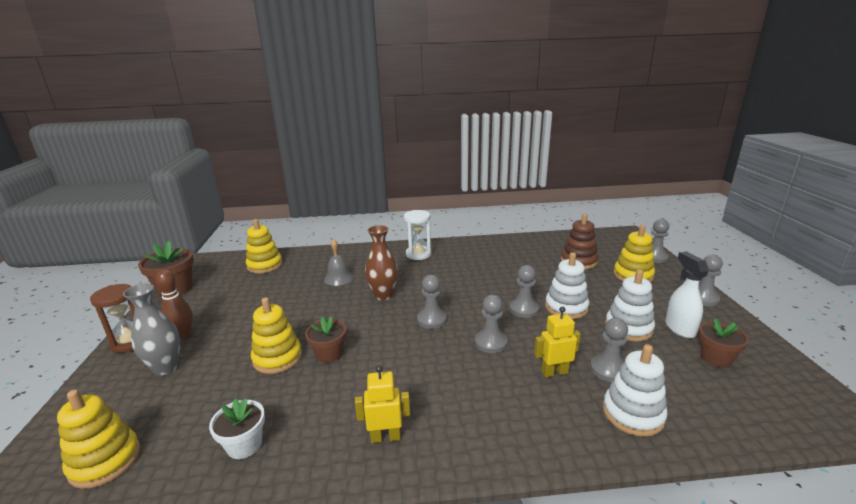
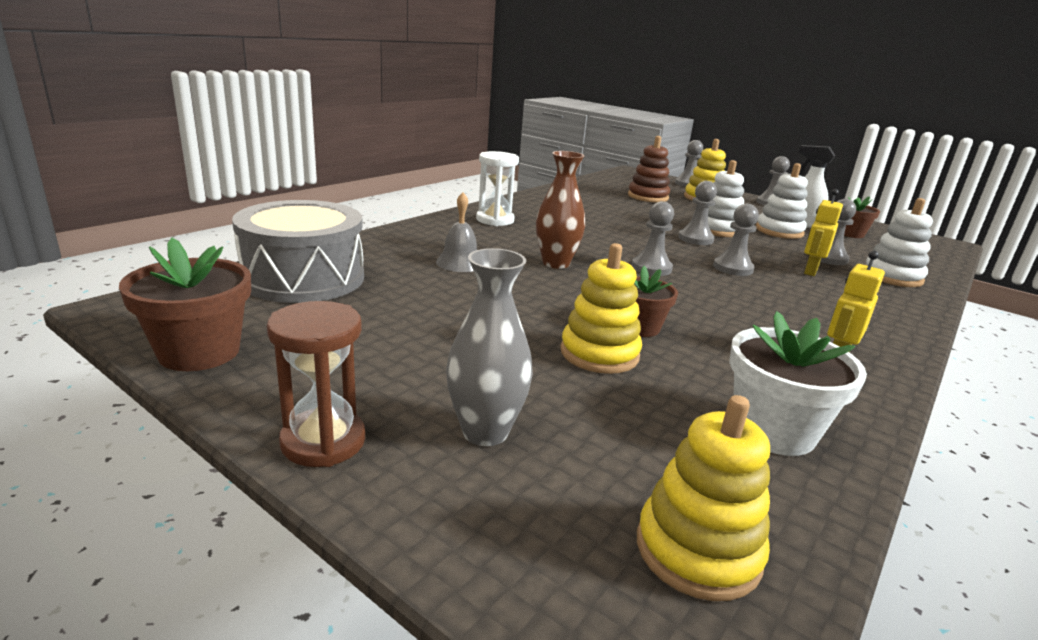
camera: 50 degrees left, 0 degrees up
(183, 334) = (399, 391): brown bowling pin -> none
(244, 445) = (773, 430): white flower pot -> white flower pot, size x1.53
(265, 265) = (303, 278): yellow stacking toy -> grey drum

